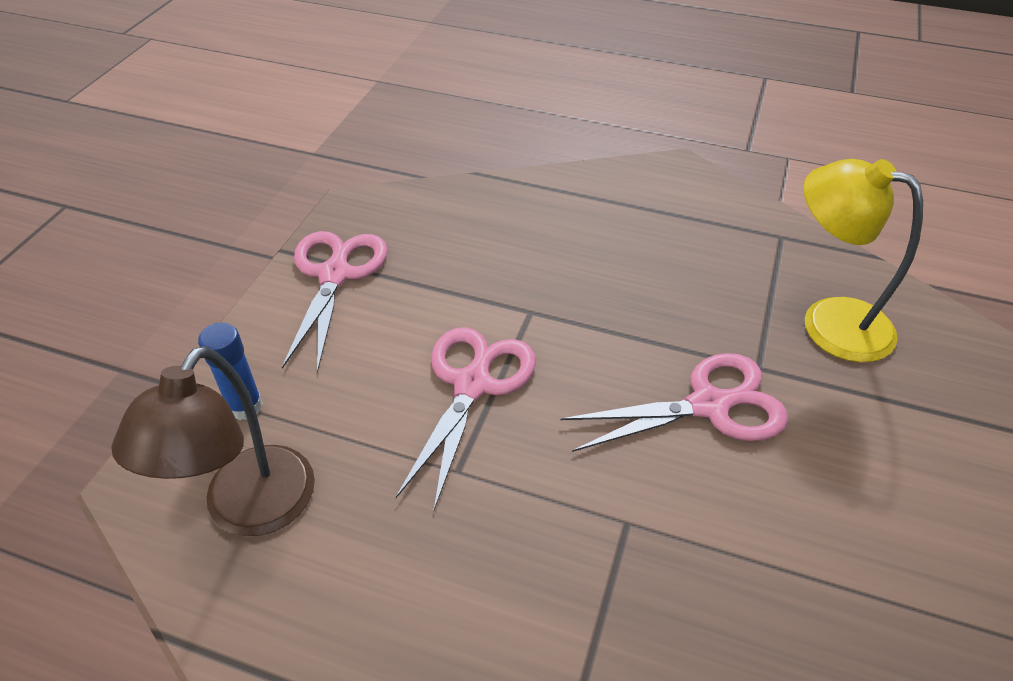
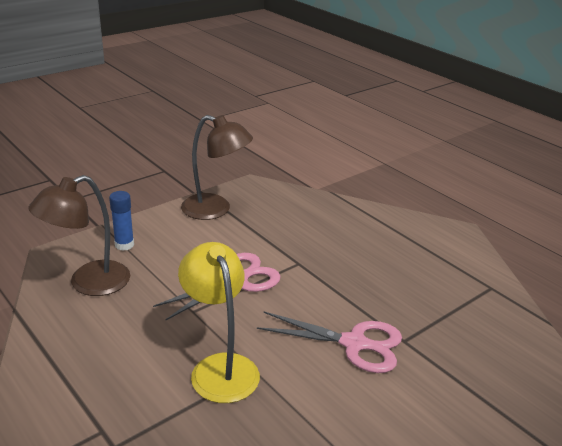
camera: 30 degrees right, 15 degrees down
(335, 274) = (215, 210): pink scissors -> brown lamp
(829, 321) = (475, 339): yellow lamp -> yellow lamp (220, 367)

